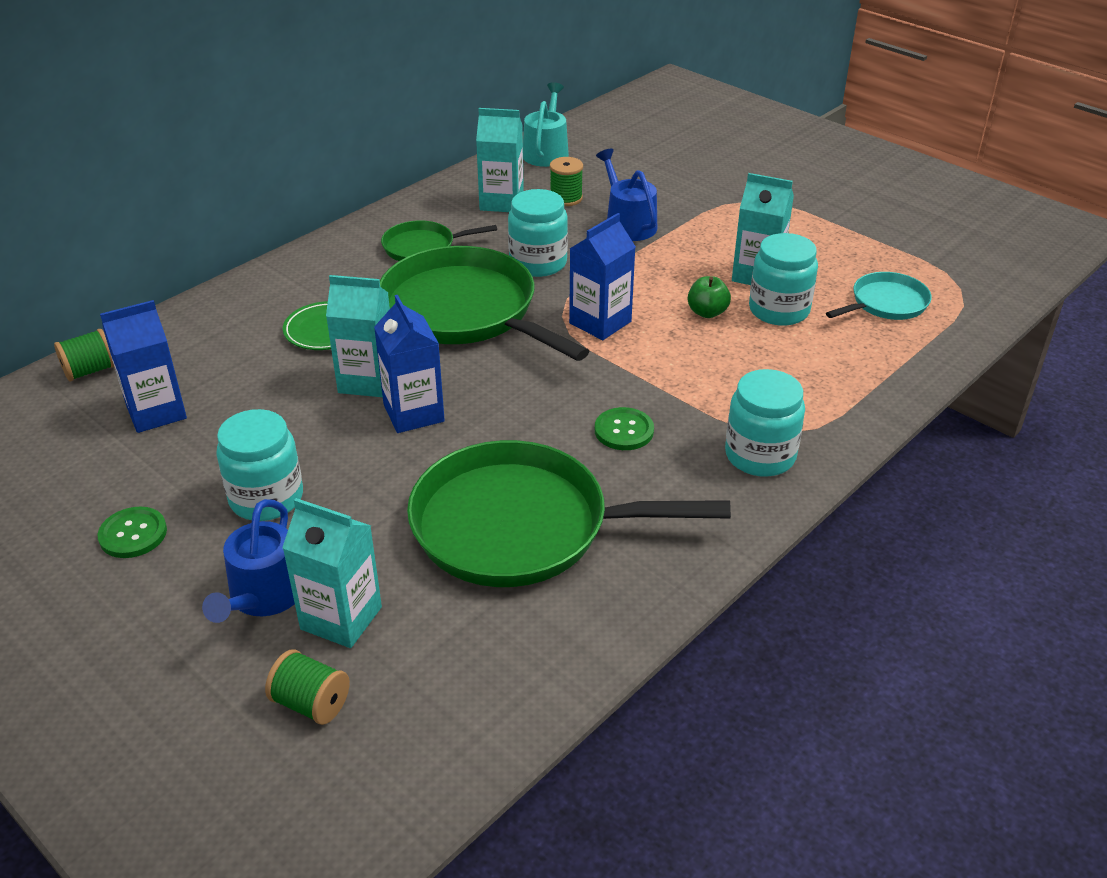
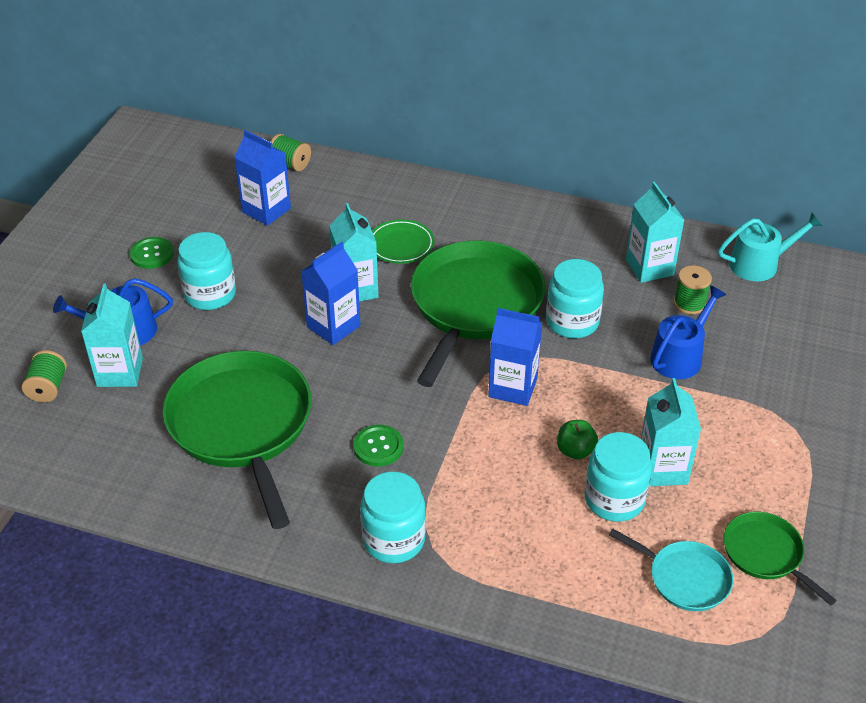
camera: 65 degrees right, 5 degrees up
(423, 247) = (545, 250): green pan -> green pan (766, 554)

